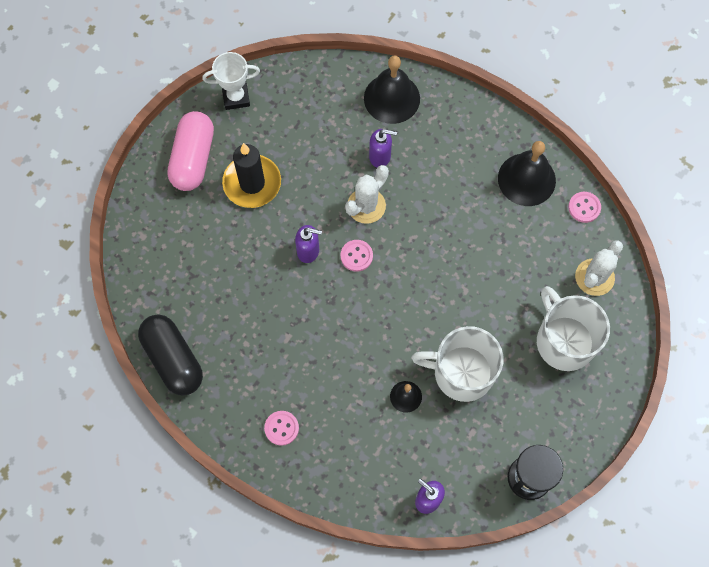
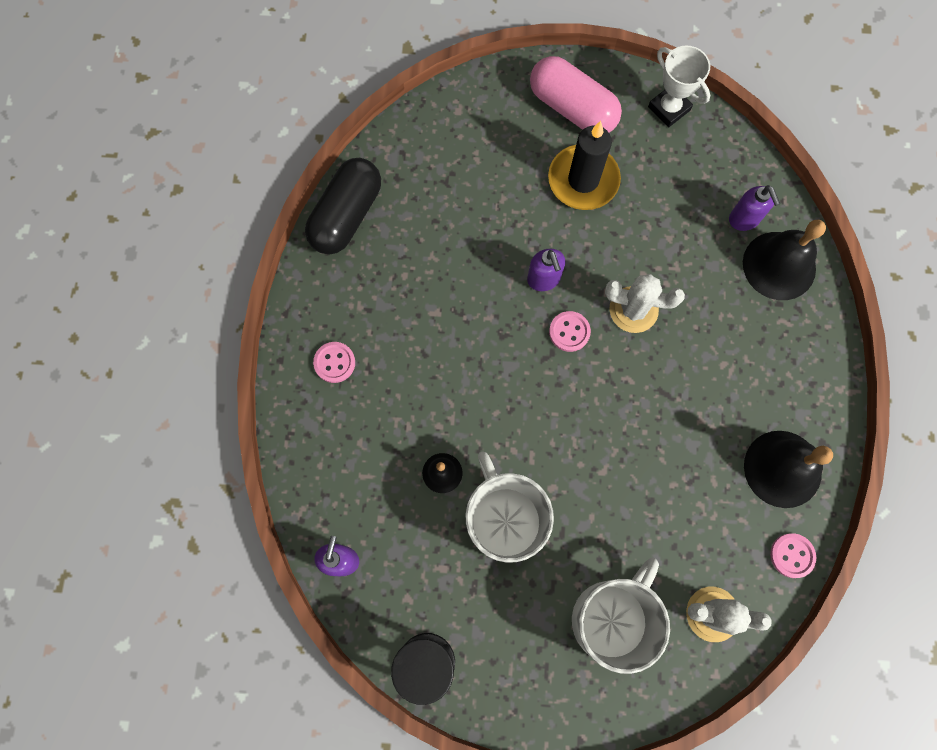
camera: 60 degrees right, 5 degrees up
(193, 158) = (572, 108): pink capsule -> pink capsule turned 60 degrees clockwise
(380, 156) = (701, 292): purple soap dispenser -> purple soap dispenser (744, 219)

